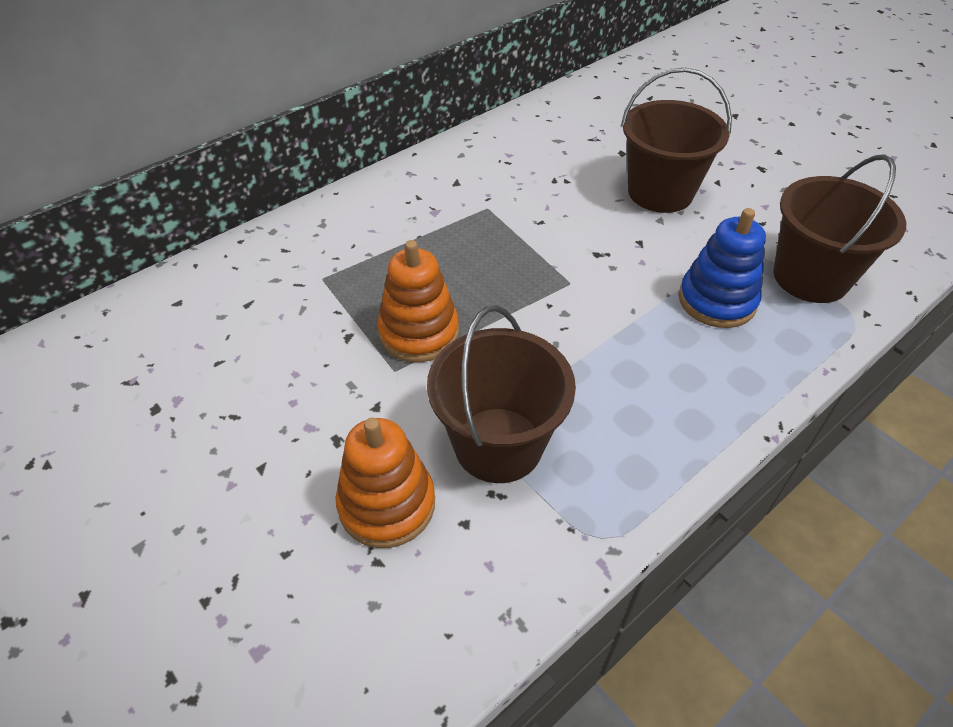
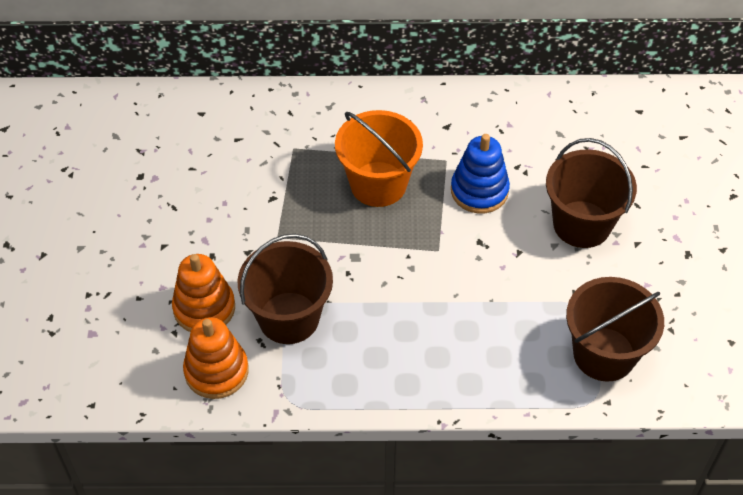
camera: 40 degrees right, 5 degrees up
(419, 333) = (313, 222): orange stacking toy -> orange stacking toy (216, 371)
(447, 261) = (378, 184): none -> orange bucket
(717, 301) = (517, 325): blue stacking toy -> blue stacking toy (479, 191)

